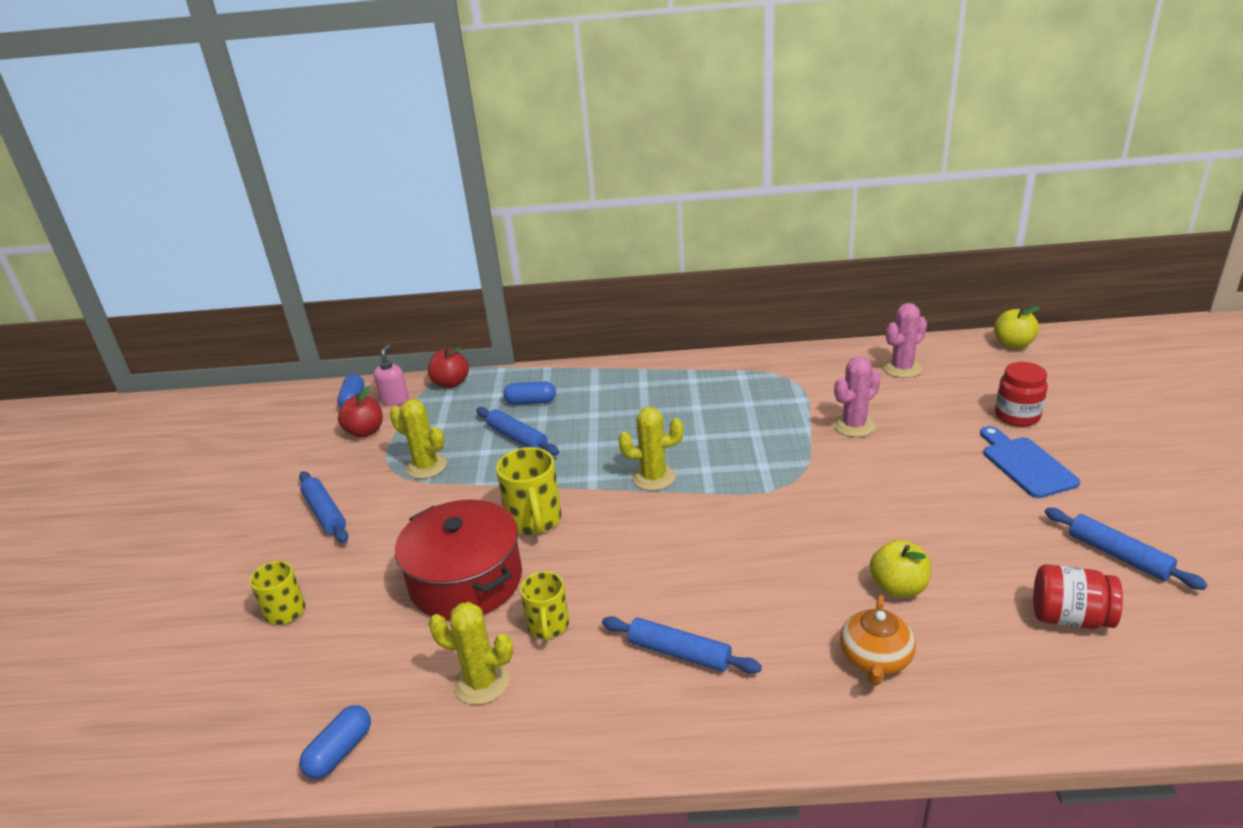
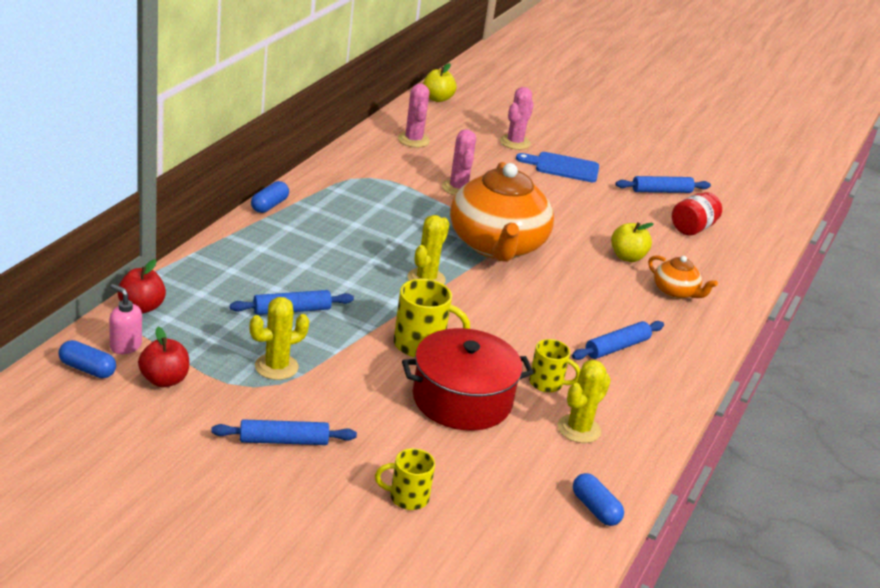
camera: 70 degrees left, 0 degrees up
(531, 402) = (241, 283): blue capsule -> blue capsule (269, 205)
(777, 491) = (497, 246): none -> orange teapot
(1017, 416) = (514, 142): red jar -> pink cactus

